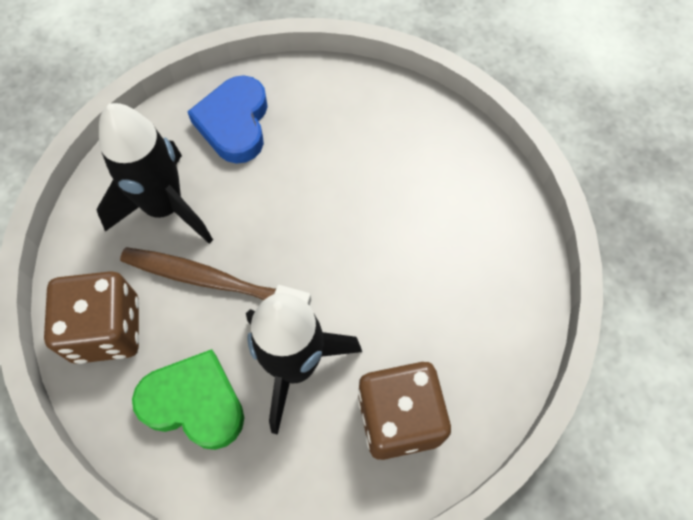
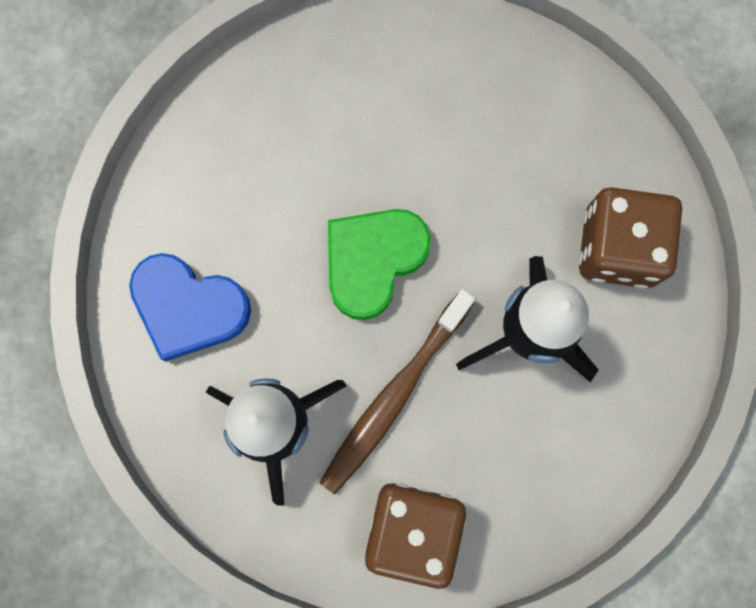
camera: 70 degrees left, 15 degrees up
(194, 403) = (531, 454): green heart -> green heart (373, 261)

